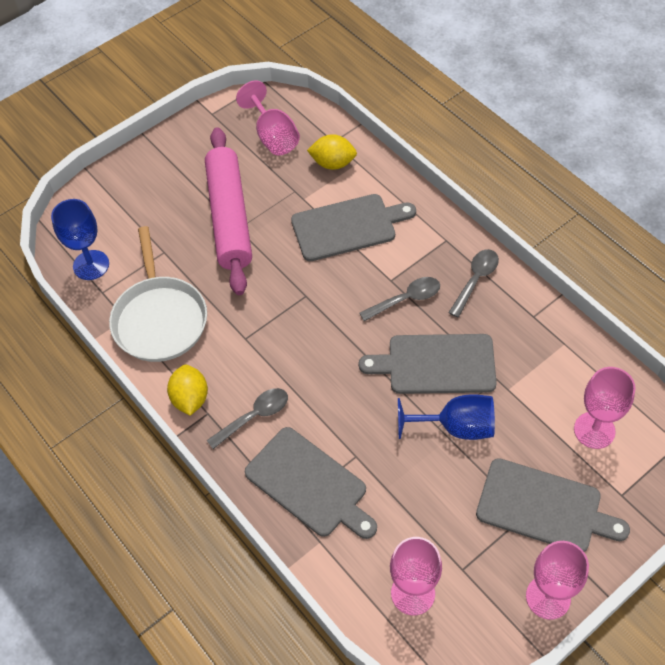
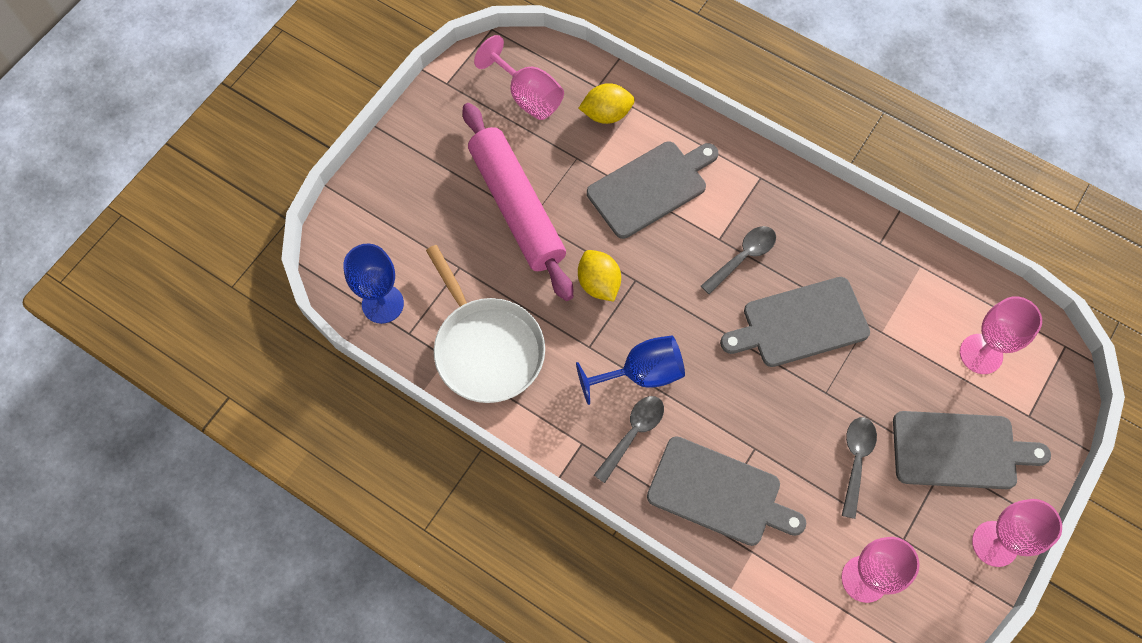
camera: 20 degrees left, 10 degrees up
(190, 398) = (557, 432): yellow lemon -> yellow lemon (598, 283)
(456, 427) = (844, 388): blue goblet -> blue goblet (641, 374)
(475, 280) = (807, 216): grey spoon -> grey spoon (856, 460)

